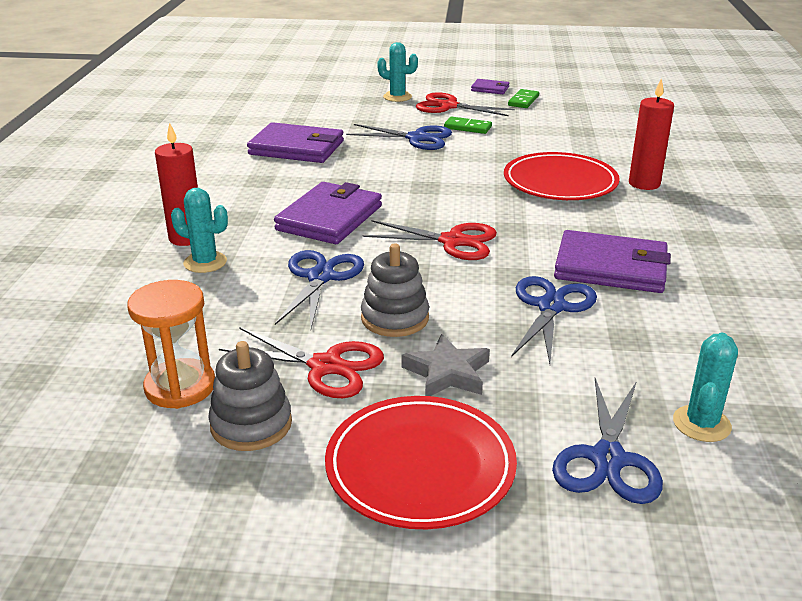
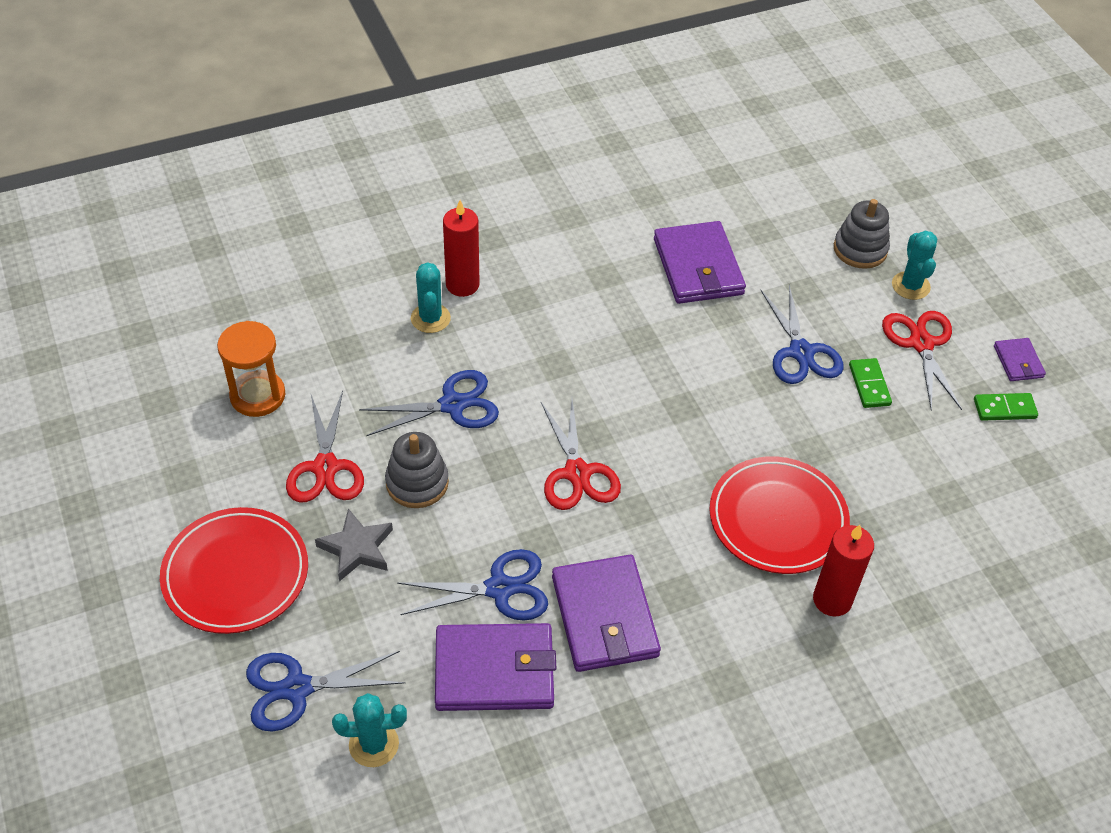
camera: 60 degrees right, 20 degrees up
(251, 424) = (236, 457): grey stacking toy -> grey stacking toy (860, 249)
(329, 218) = (563, 362): purple wallet -> purple wallet (494, 670)

